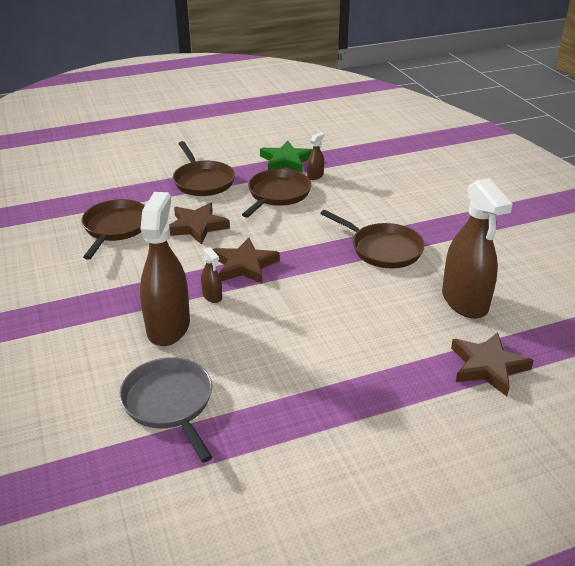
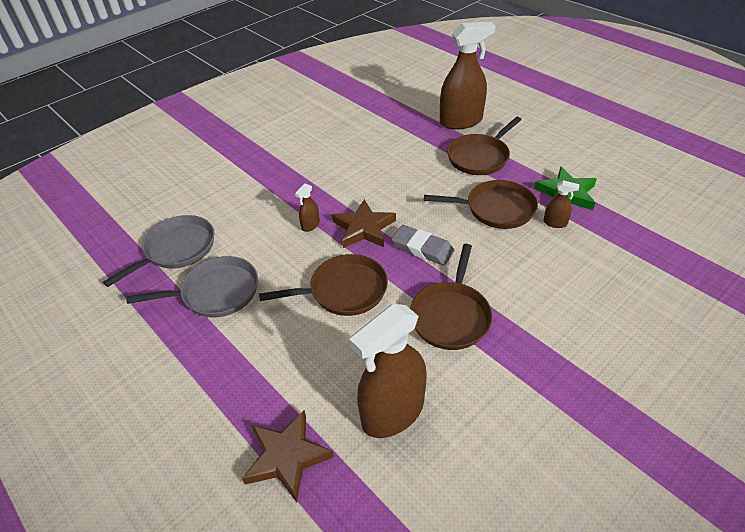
camera: 70 degrees right, 10 degrees up
(115, 228) = (373, 141): brown pan -> brown pan (344, 290)
(168, 327) = (261, 216): brown spray bottle -> brown spray bottle (461, 121)
(197, 226) = (405, 180): brown star -> none
(266, 380) = (216, 292): none -> grey pan
(297, 241) = (422, 248): none -> grey eraser

